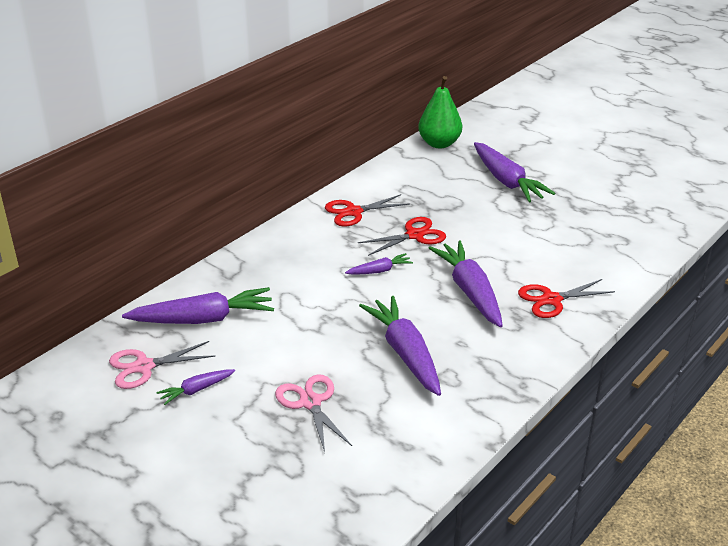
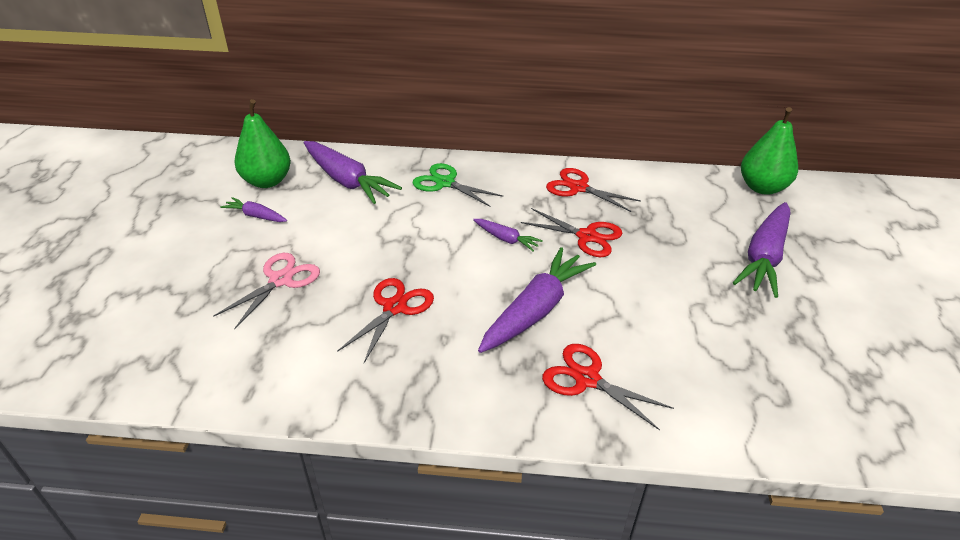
camera: 55 degrees right, 5 degrees up
(144, 367) = (267, 181): pink scissors -> green pear
(272, 269) = (445, 183): none -> green scissors
(405, 353) = (394, 307): purple carrot -> red scissors

